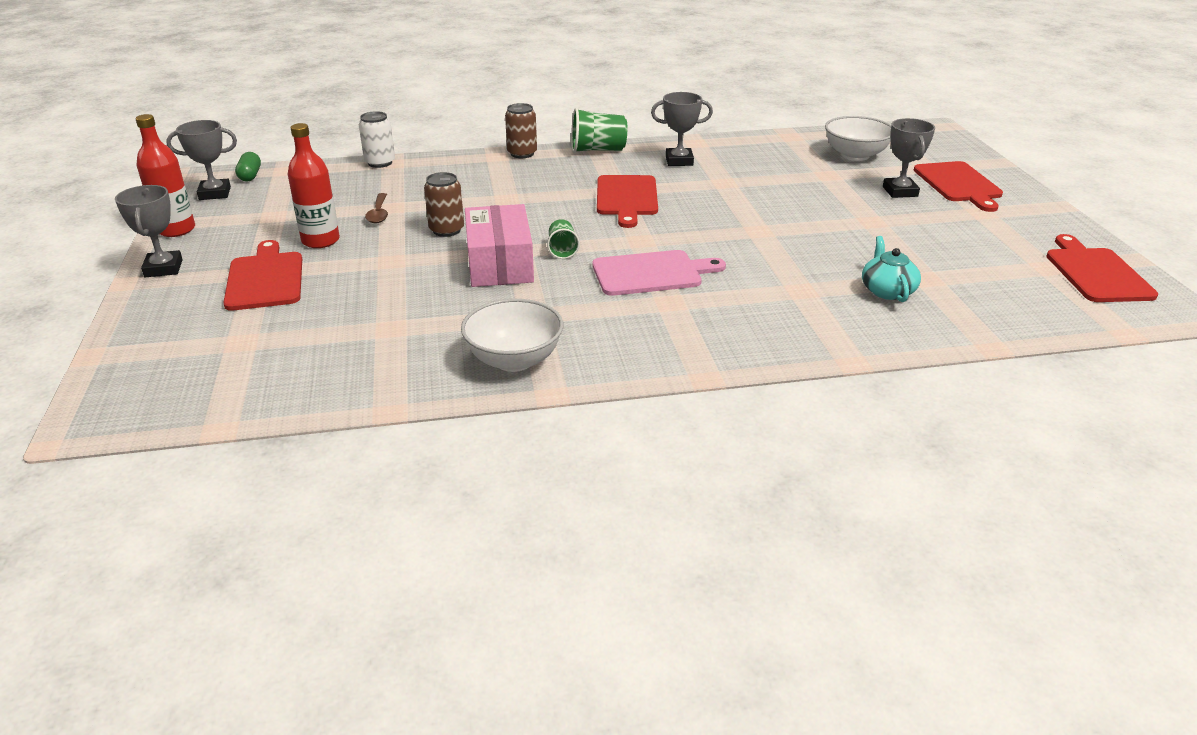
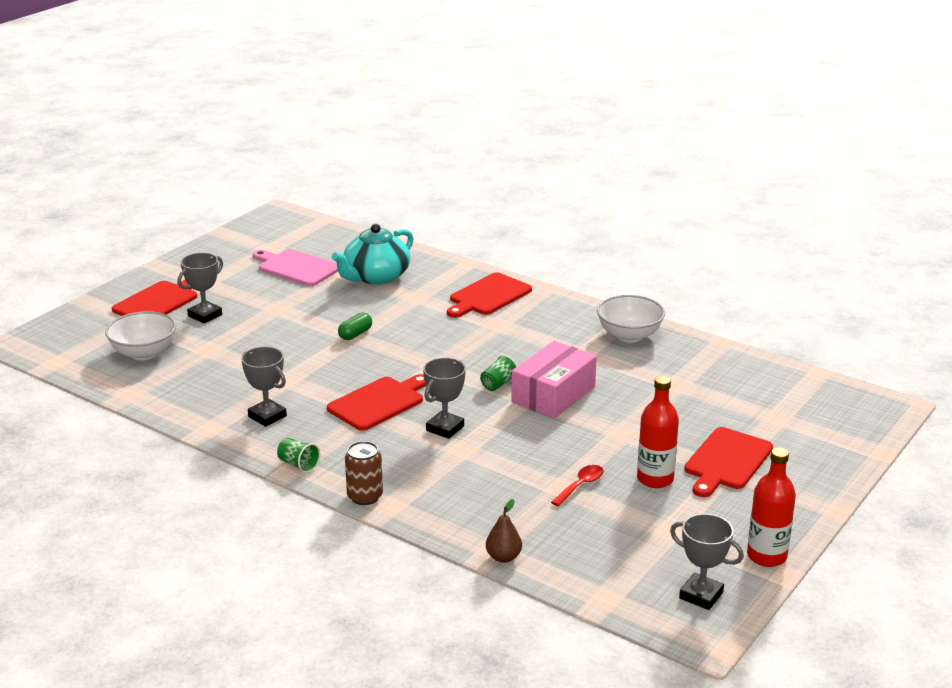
camera: 135 degrees left, 5 degrees down
(163, 268) = (799, 511): grey trophy -> grey trophy (445, 428)
(250, 175) = (646, 608): green capsule -> green capsule (355, 334)
(379, 214) = (580, 485): brown spoon -> red spoon
(380, 163) = (503, 557): white can -> brown pear
(446, 230) = (550, 441): brown can -> none
(597, 150) = (298, 464): green cup -> green cup, size x0.60
(651, 273) = (474, 343): pink cutting board -> pink cutting board (296, 267)
(887, 291) = (375, 277): turquoise teapot -> turquoise teapot, size x1.69
(1096, 273) = (258, 236): red cutting board -> red cutting board (488, 296)

